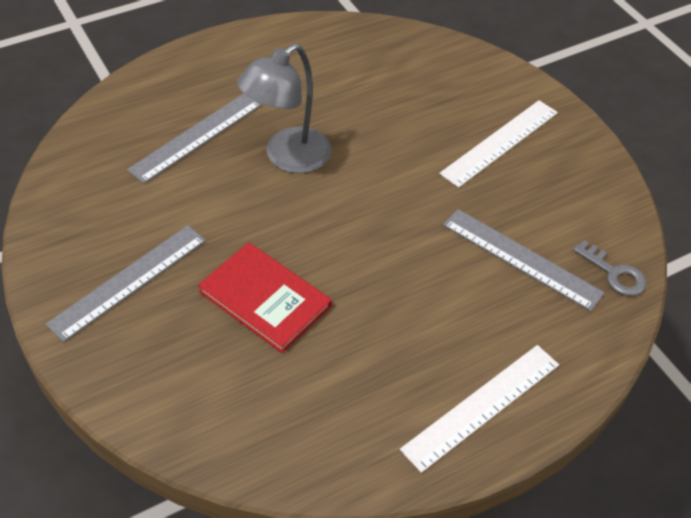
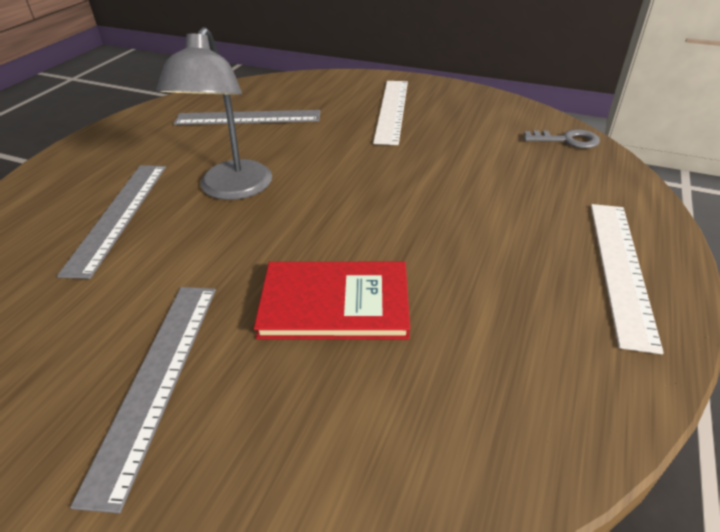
camera: 35 degrees left, 10 degrees down
(521, 258) = (500, 162): grey ruler -> grey ruler (248, 118)

